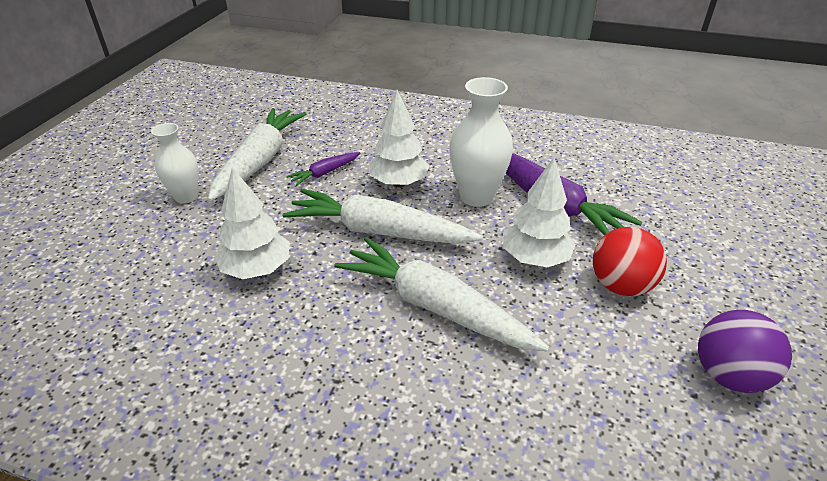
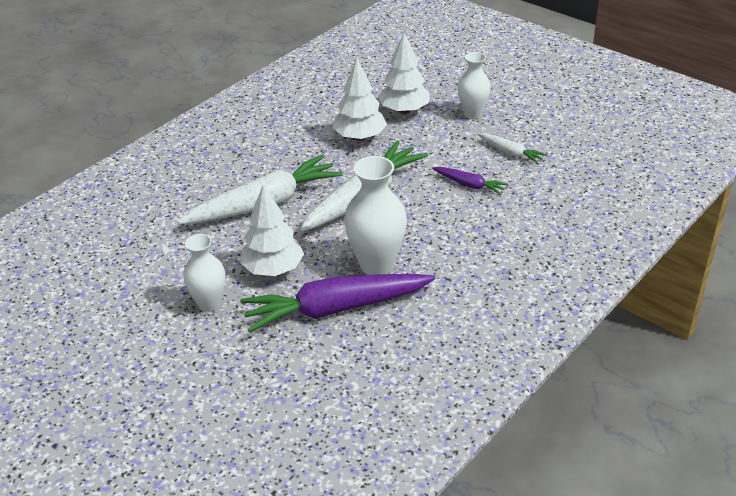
camera: 115 degrees right, 0 degrees up
(260, 161) = (510, 153): white carrot -> white carrot, size x0.47
(325, 173) = (469, 185): purple carrot -> purple carrot turned 135 degrees clockwise
(398, 183) = (427, 223): white tree -> white tree (404, 110)
(620, 285) = (209, 303): red ball -> white vase
(728, 375) = (98, 314): purple ball -> none

